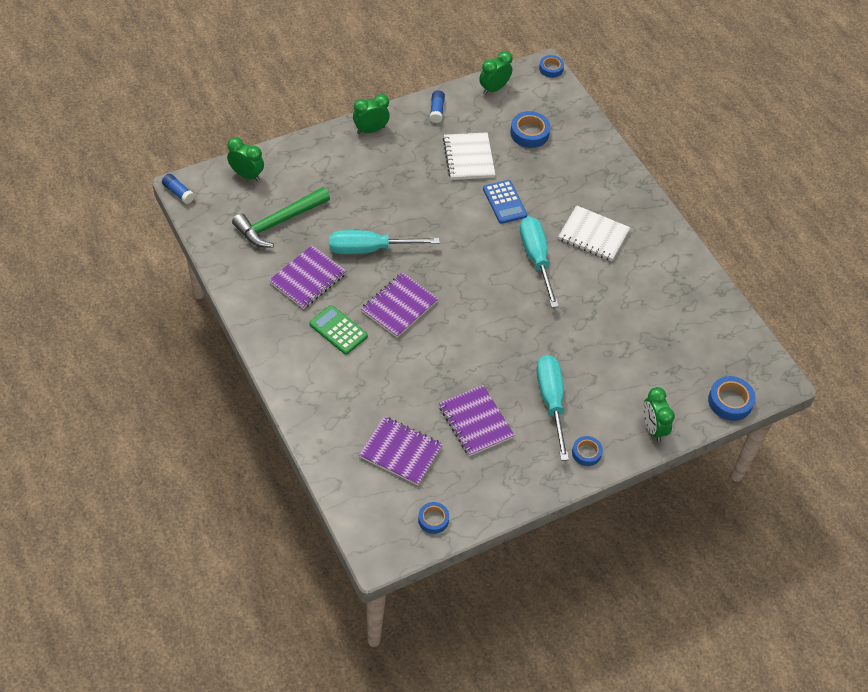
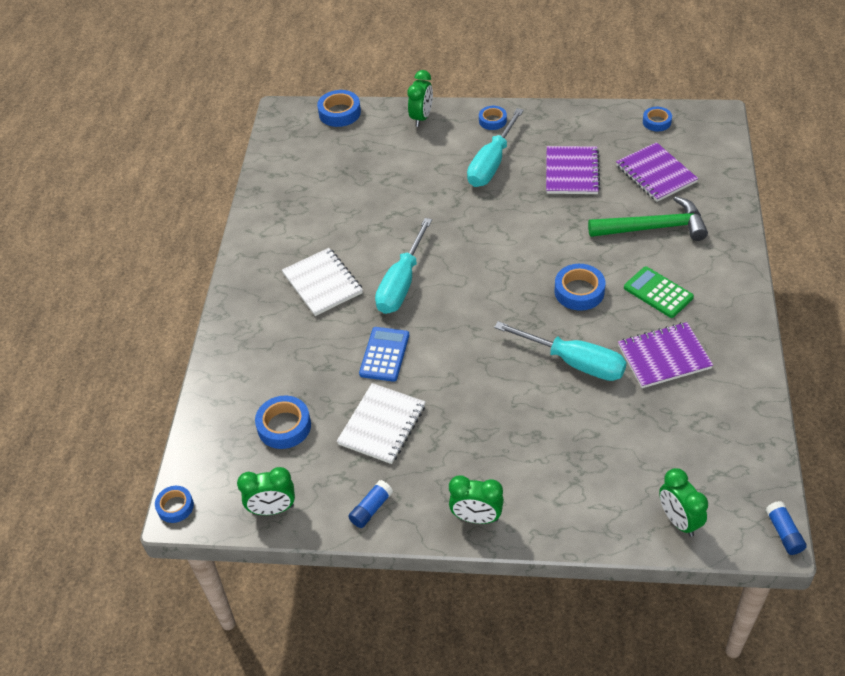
camera: 140 degrees left, 5 degrees down
(278, 222) = (666, 437): green hammer -> green hammer (654, 227)
(338, 330) = (658, 292): green calculator -> green calculator turned 150 degrees clockwise
(399, 306) = (579, 291): purple notebook -> blue tape

